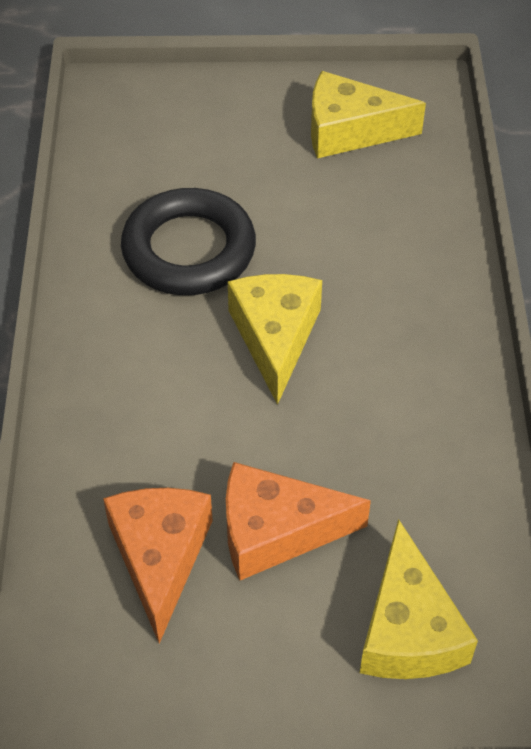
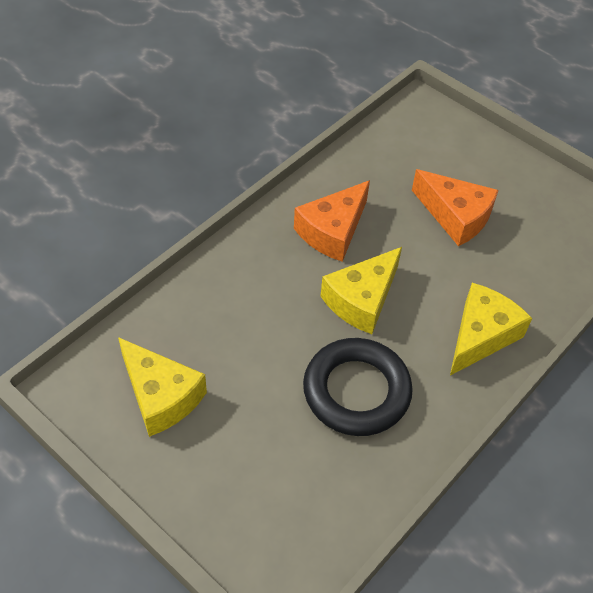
camera: 140 degrees left, 0 degrees up
(160, 557) = (521, 243): orange cheese -> orange cheese (333, 231)
(408, 629) = (435, 148): yellow cheese -> yellow cheese (481, 335)

